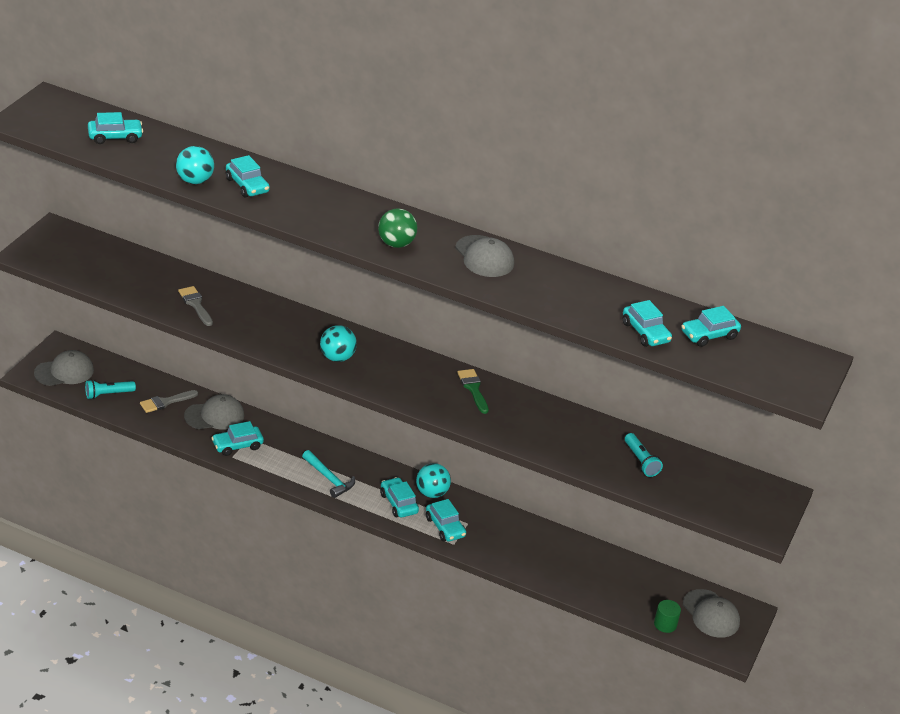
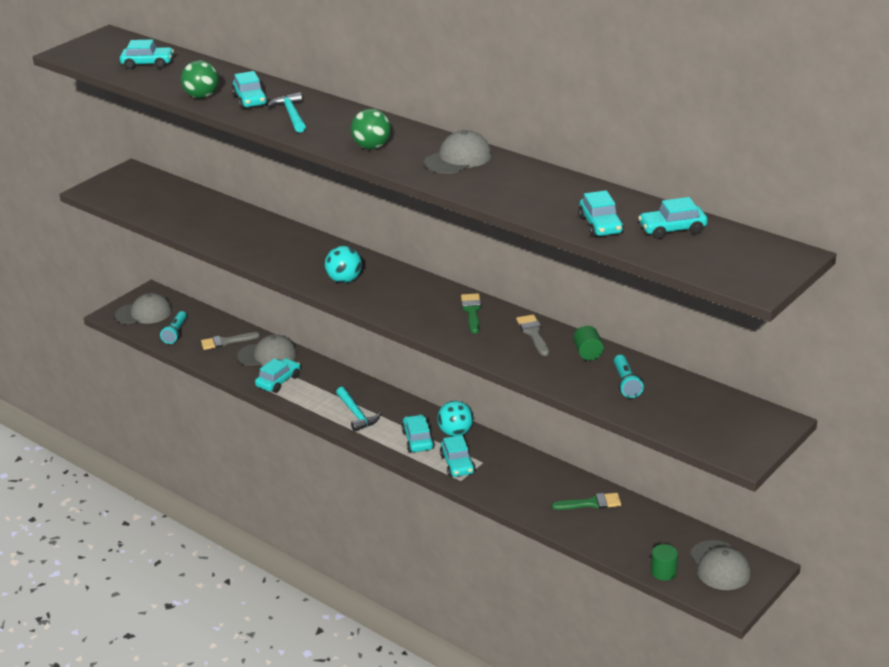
camera: 20 degrees right, 5 degrees down
(108, 394) = (175, 333): turquoise flashlight -> turquoise flashlight turned 75 degrees counterclockwise
(194, 181) = (202, 96): turquoise ball -> green ball
(195, 304) = (228, 233): grey brush -> grey brush (533, 333)
(237, 445) = (278, 381): turquoise car -> turquoise car turned 135 degrees clockwise
(298, 204) = (291, 115): none -> turquoise hammer
(484, 257) = (458, 159): grey cap -> grey cap turned 120 degrees counterclockwise
(580, 559) = (591, 503): none -> green brush
(596, 430) = (588, 353): none -> green cylinder

